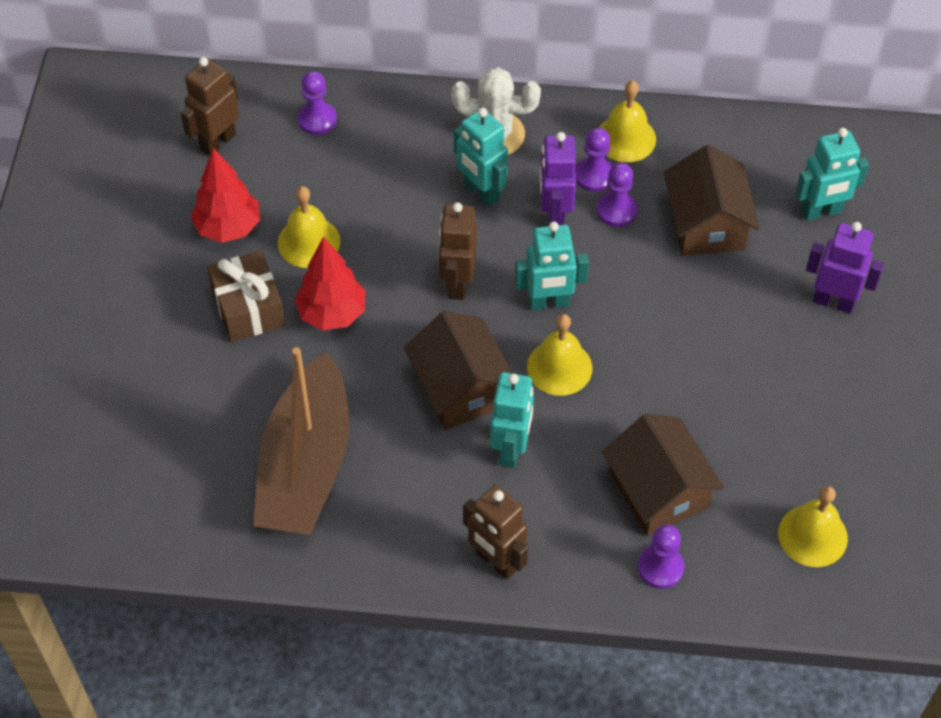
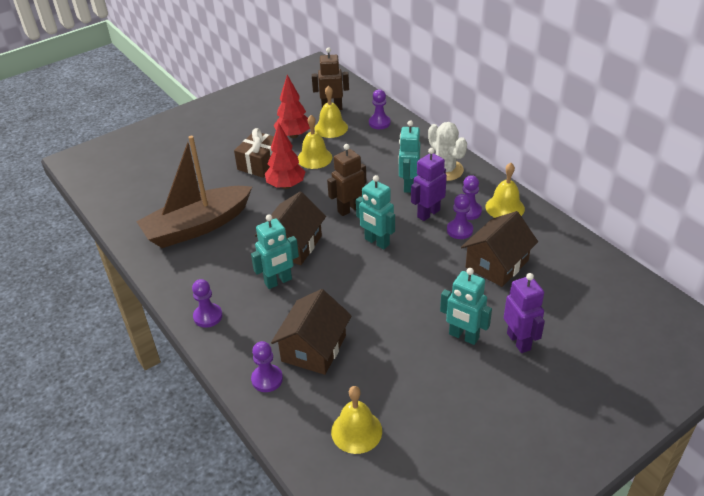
camera: 50 degrees right, 15 degrees down
(496, 561) = (208, 316): brown robot -> purple pawn
(559, 367) = (344, 268): yellow bell -> yellow bell (331, 128)
(821, 211) = (568, 300): turquoise robot -> turquoise robot (463, 336)

